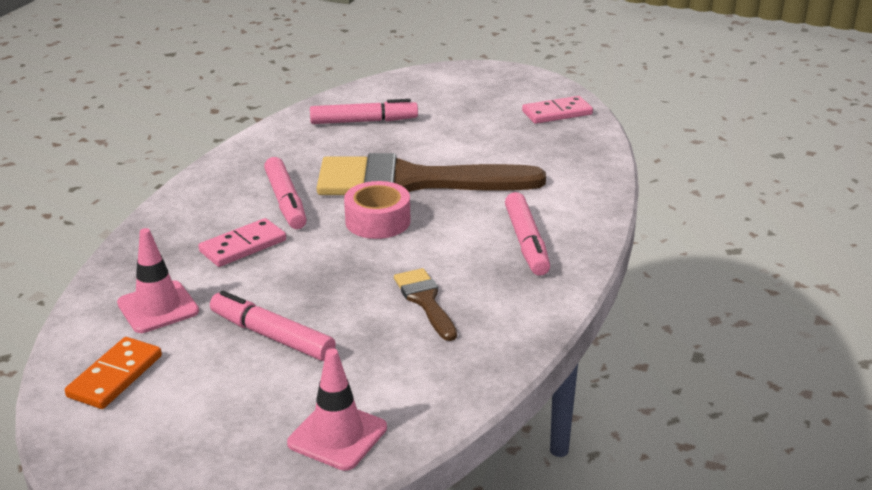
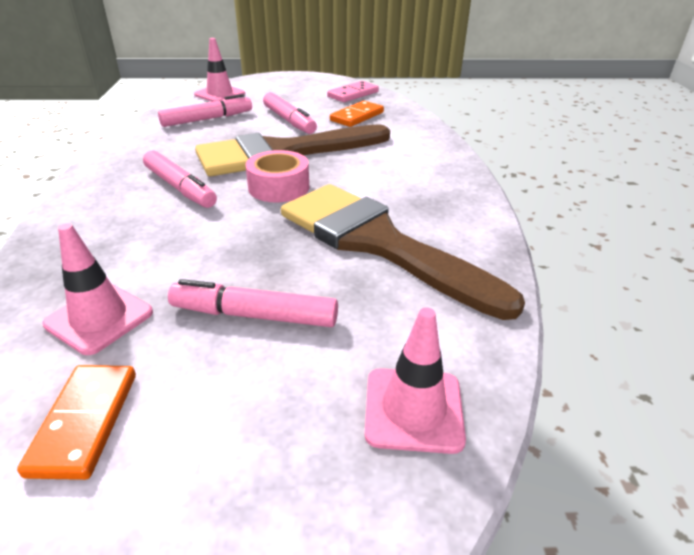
camera: 25 degrees left, 5 degrees up
(243, 246) = (162, 234): pink domino -> none
(400, 87) = (220, 94): none -> pink traffic cone
(425, 301) = (377, 243): brown brush -> brown brush, size x2.27
(526, 242) = (416, 179): pink marker -> pink marker (289, 120)
(533, 148) = (357, 116): none -> orange domino

